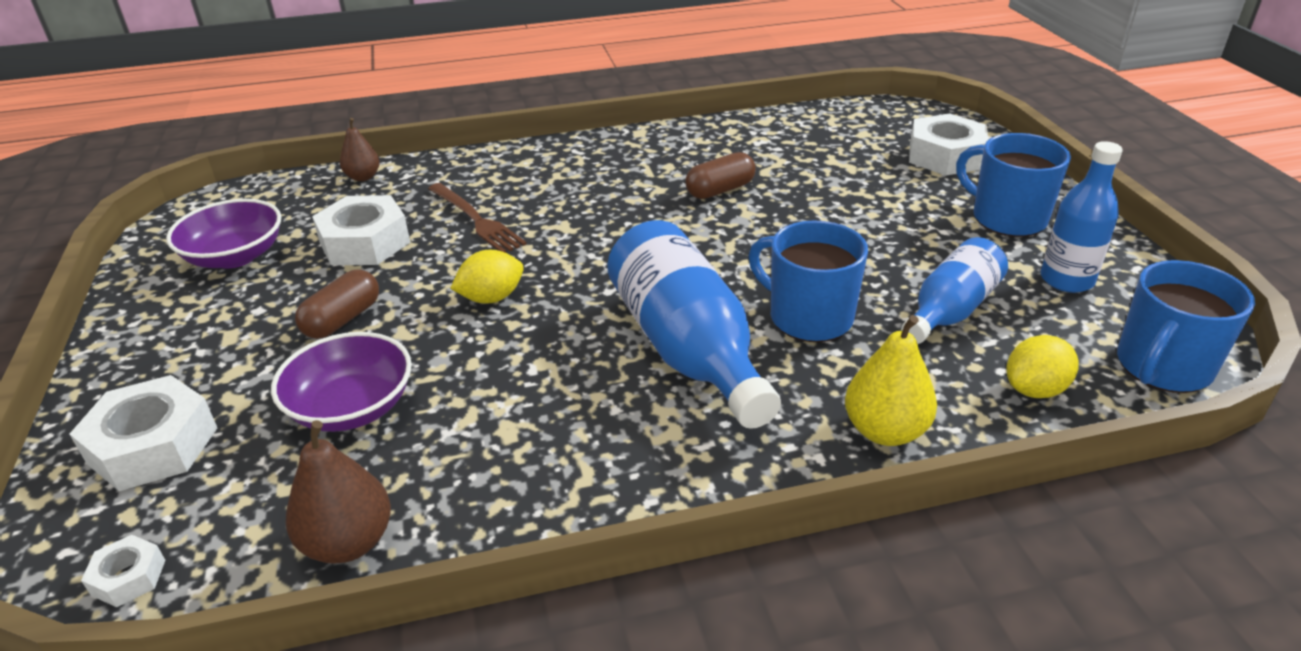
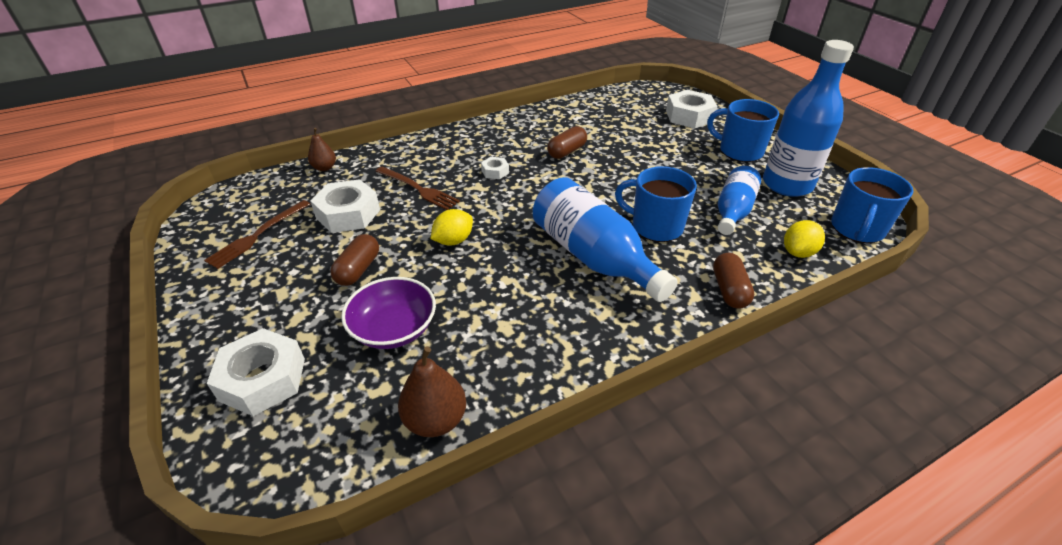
camera: 15 degrees left, 5 degrees up
(128, 577) = (291, 475): white nut -> white nut (495, 172)
(235, 256) = (257, 235): purple bowl -> brown fork
(885, 431) = (729, 290): yellow pear -> brown capsule
(1066, 280) = (787, 184): blue bottle -> blue bottle, size x1.62

